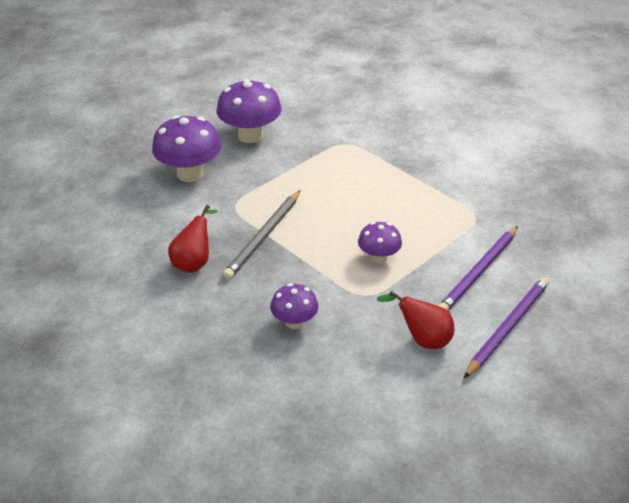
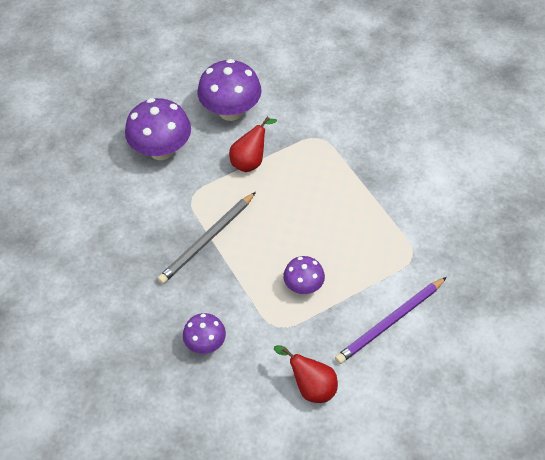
camera: 15 degrees right, 15 degrees up
(194, 262) = (138, 258): red pear -> red pear (250, 161)
(507, 327) = (393, 390): purple pencil -> none

